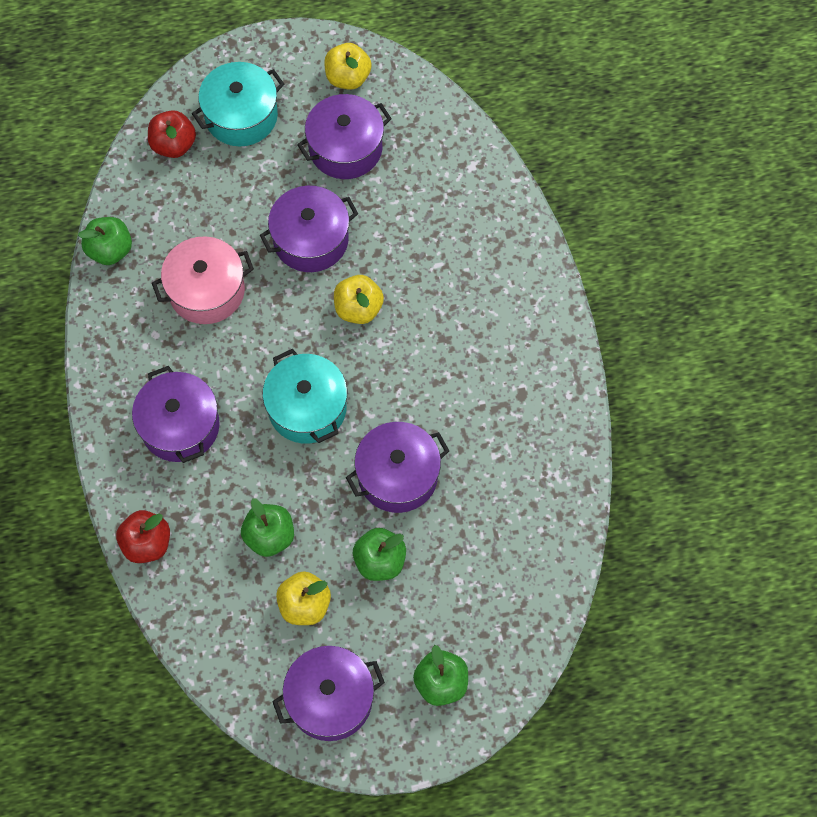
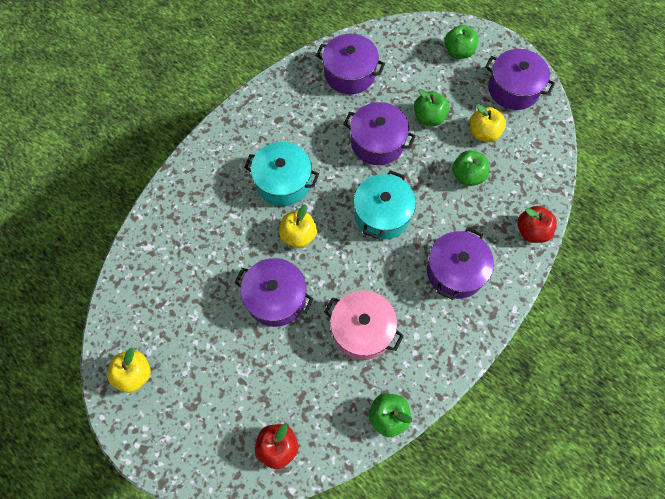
camera: 130 degrees left, 0 degrees up
(241, 116) = (219, 420): turquoise pot -> turquoise pot (283, 182)
(345, 148) = (192, 331): purple pot -> purple pot (349, 74)

